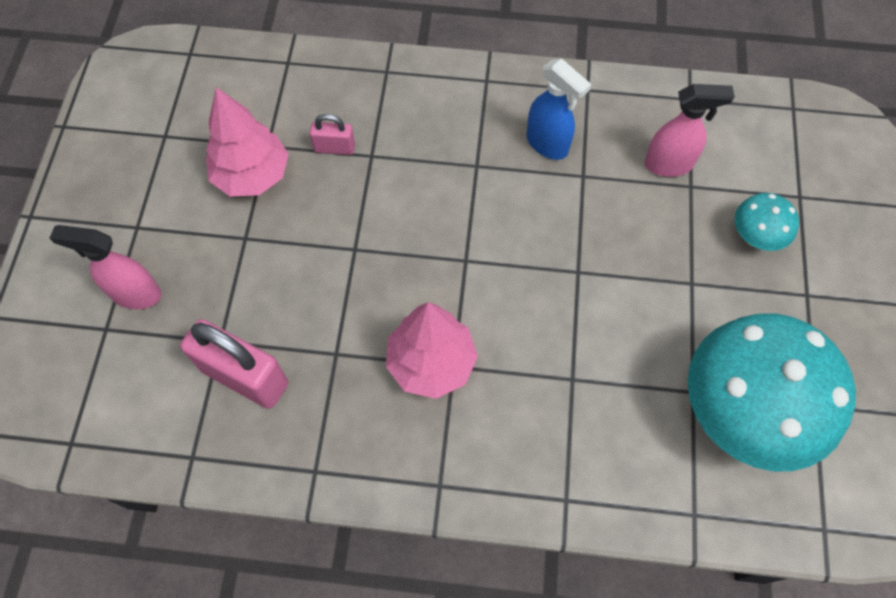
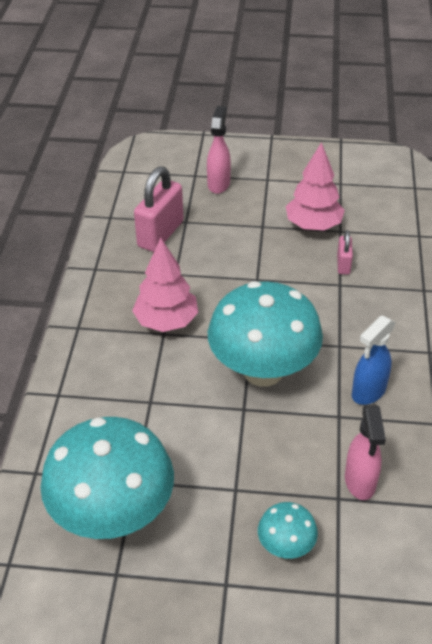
camera: 90 degrees right, 20 degrees down
(518, 248) = (263, 371): none -> turquoise mushroom

